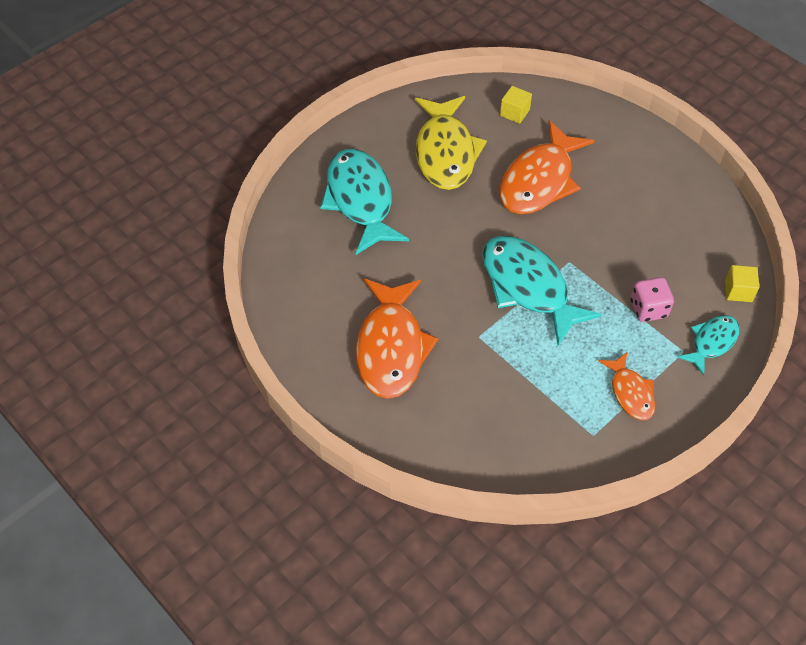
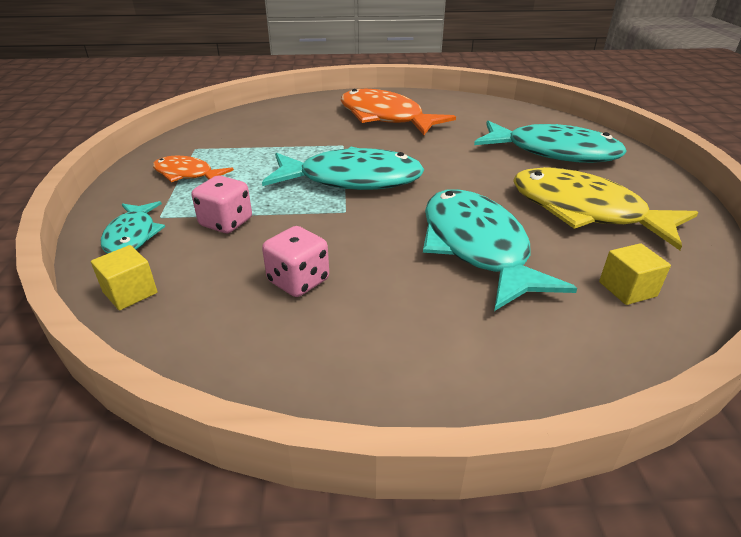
camera: 130 degrees right, 20 degrees down
(539, 180) = (477, 247): orange fish -> turquoise fish
(651, 232) = (298, 281): none -> pink dice

